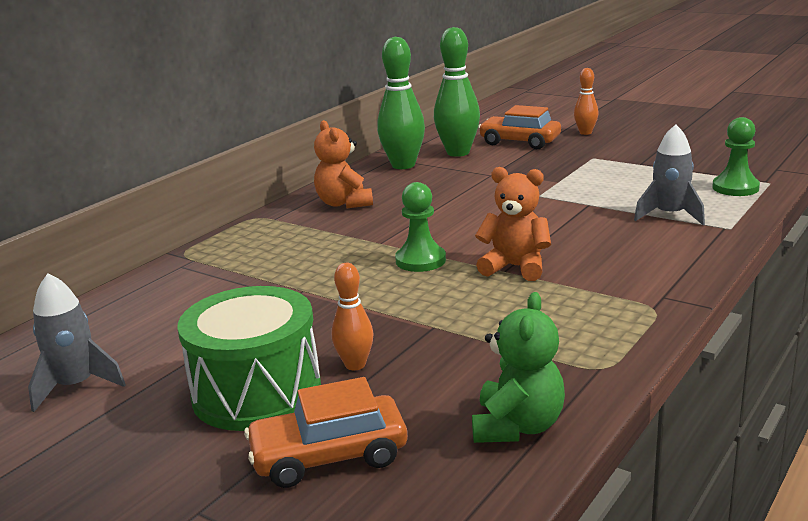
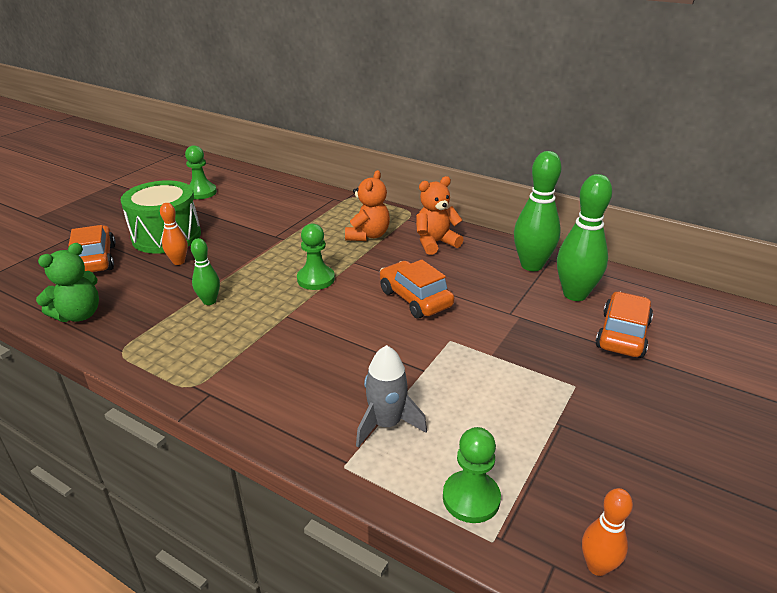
camera: 85 degrees right, 10 degrees up
(76, 386) = (201, 192): grey rocket -> green pawn
(465, 210) = (415, 298): none -> orange car
(473, 322) = (209, 301): none -> green bowling pin
(515, 267) = (290, 321): orange teddy bear -> orange teddy bear (368, 235)
(517, 427) = (79, 315): green teddy bear -> green teddy bear turned 60 degrees counterclockwise
(585, 133) = (677, 388): orange bowling pin -> orange bowling pin (597, 566)

